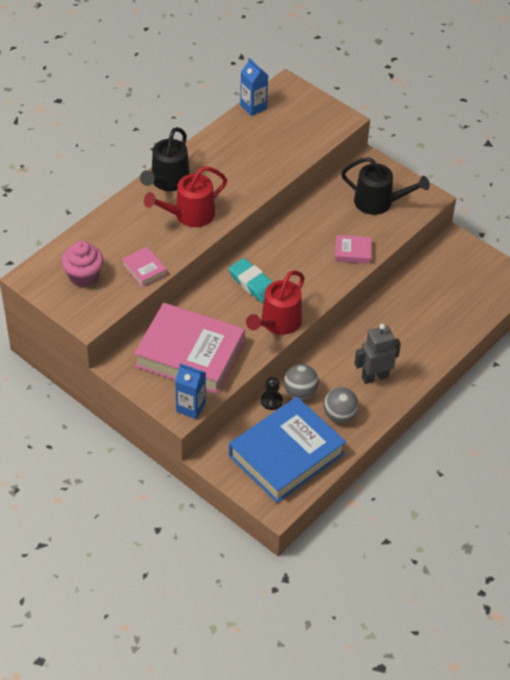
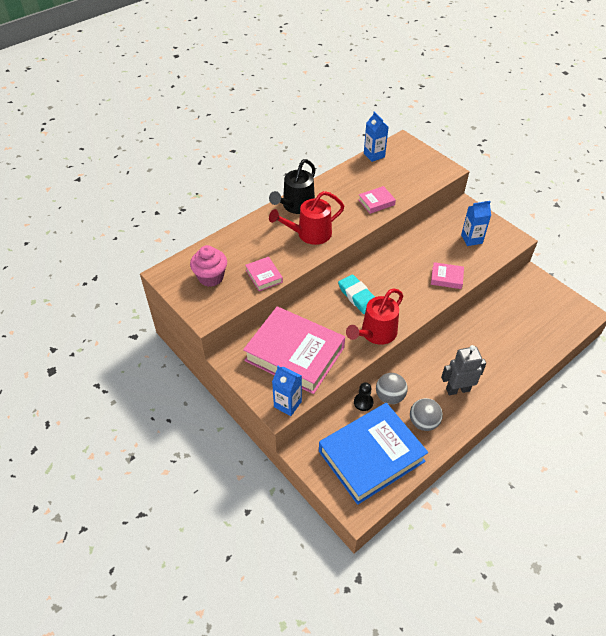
camera: 10 degrees right, 0 degrees up
(263, 169) = (376, 202): none -> pink book
(379, 202) = (471, 239): black watering can -> blue carton

